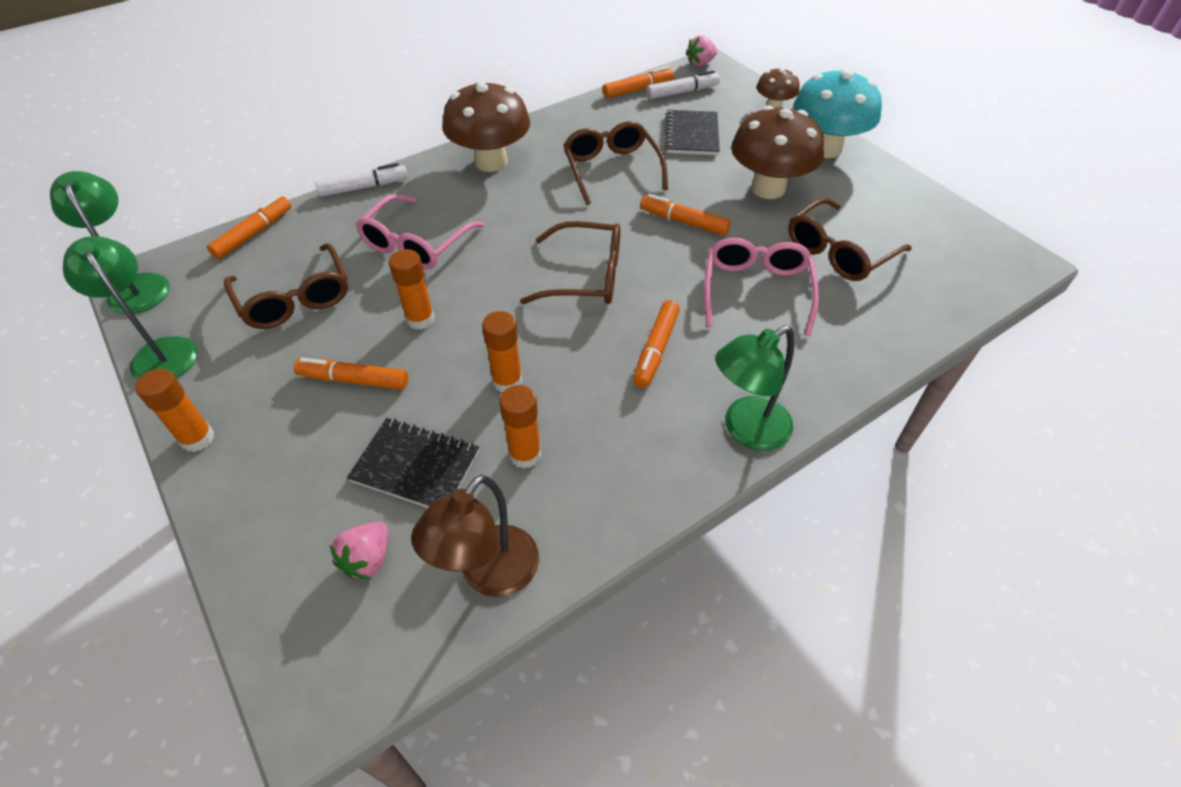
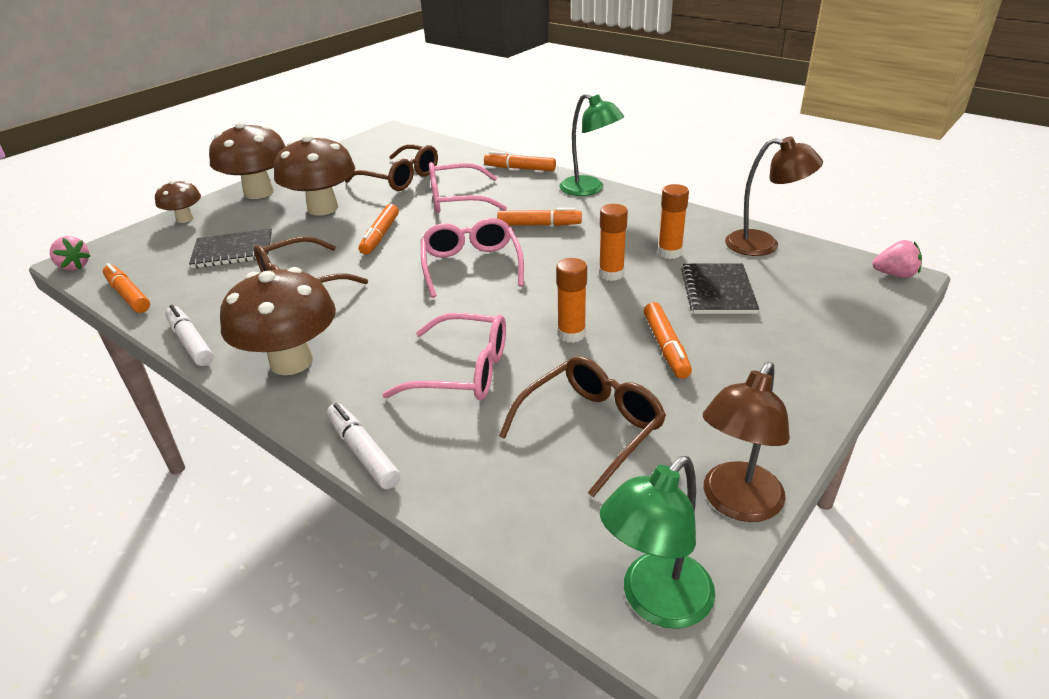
camera: 105 degrees left, 15 degrees down
(160, 352) = (736, 503): green lamp -> brown lamp
(197, 438) = (800, 413): orange glue stick -> none
(254, 233) = (495, 523): orange marker -> orange marker (520, 168)
(368, 559) = (801, 288): pink strawberry -> pink strawberry (895, 274)
(586, 276) = (471, 265): brown glasses -> pink glasses
(682, 92) = (141, 268): white marker -> white marker (191, 342)
(825, 148) = (259, 192): turquoise mushroom -> brown mushroom

